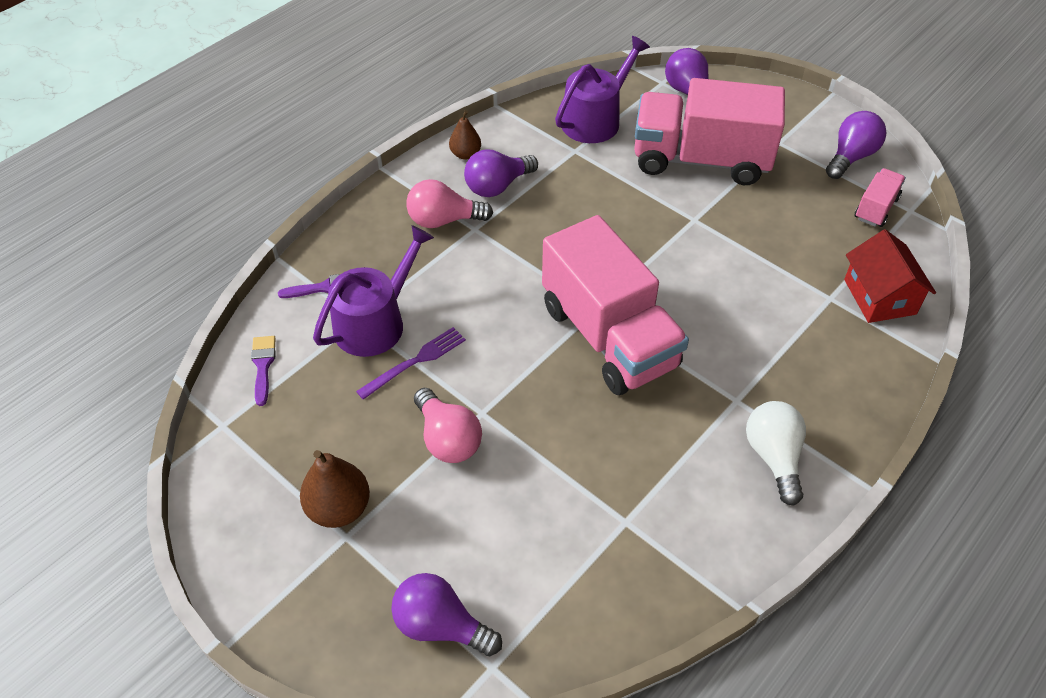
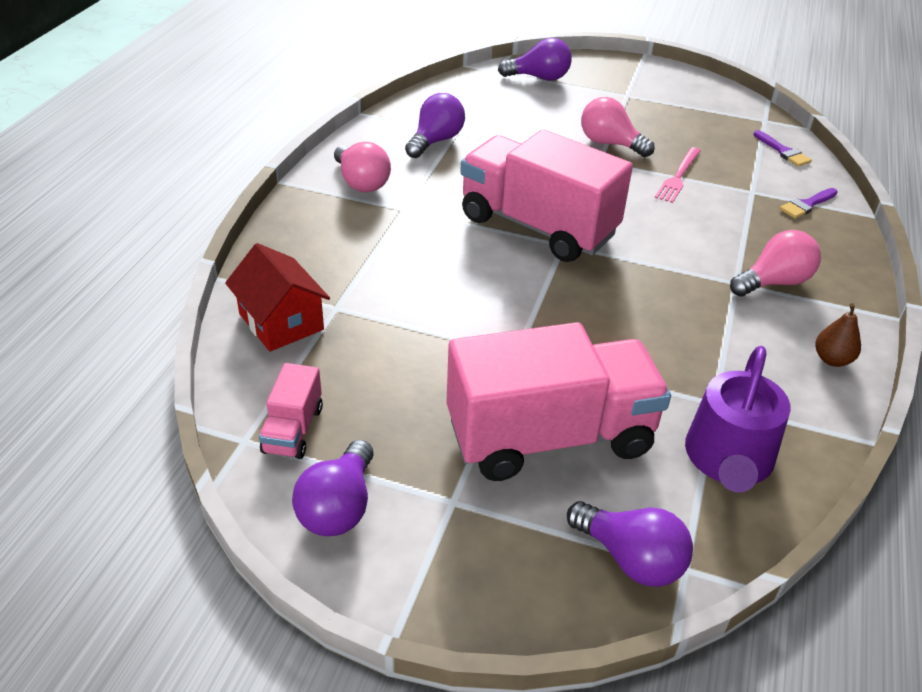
camera: 155 degrees right, 10 degrees down
(339, 508) = (645, 103): brown pear -> none
(376, 322) = (737, 193): purple watering can -> none
(415, 362) = (678, 177): purple fork -> pink fork
(497, 186) = (759, 332): purple light bulb -> purple light bulb (436, 141)
(774, 457) = (361, 182): white light bulb -> pink light bulb

